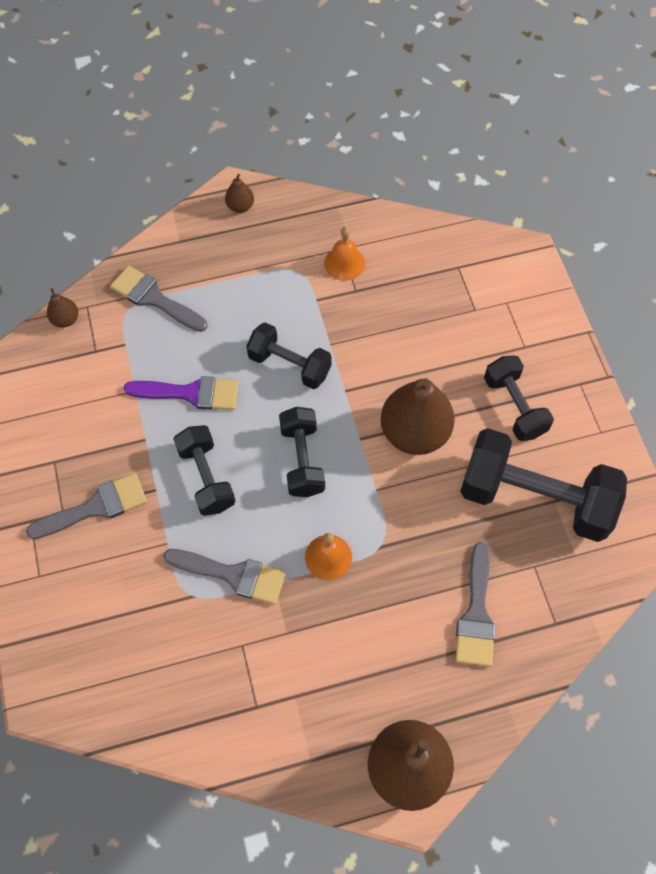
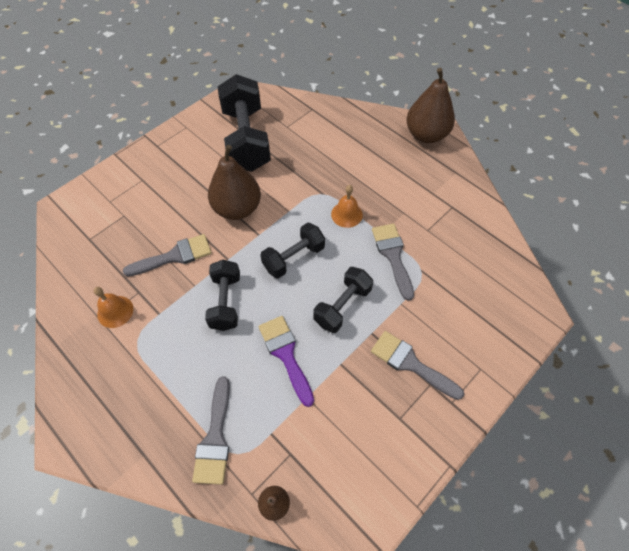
camera: 120 degrees left, 5 degrees down
(240, 206) = (83, 424): brown pear -> none
(476, 614) = (330, 139): grey brush -> grey brush (175, 256)
(514, 406) = (190, 169): black dumbbell -> none

